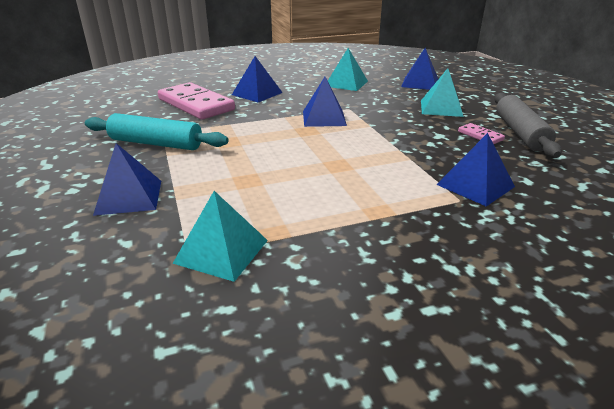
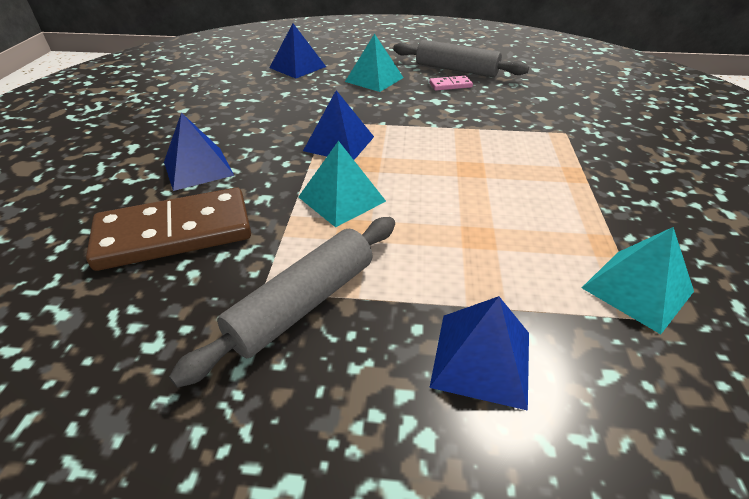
camera: 65 degrees left, 10 degrees up
(156, 143) = (303, 303): turquoise rolling pin -> grey rolling pin
(196, 104) = (175, 233): pink domino -> brown domino
(346, 83) = (245, 101): turquoise pyramid -> turquoise pyramid (341, 199)
(475, 185) = (542, 118): blue pyramid -> none

